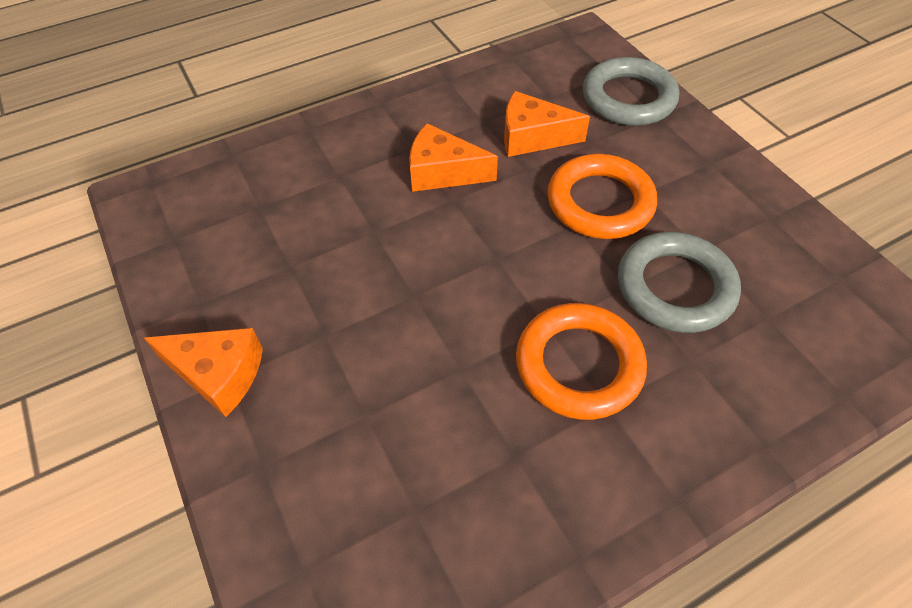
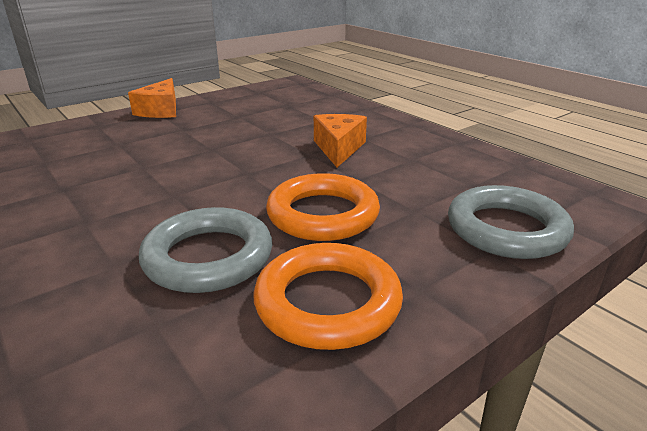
camera: 80 degrees right, 25 degrees down
(532, 137) = (402, 179): orange cheese -> none
(579, 365) = (129, 208): orange ring -> orange ring (328, 302)

